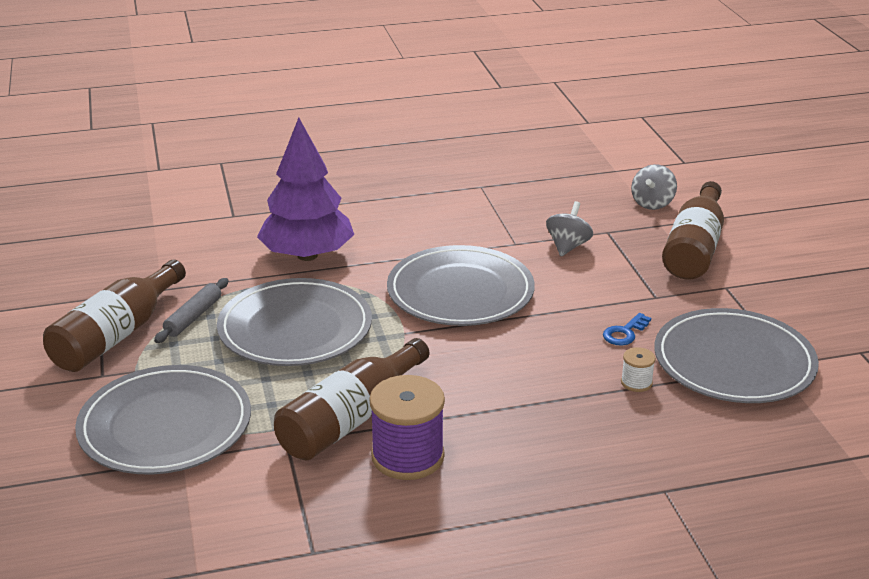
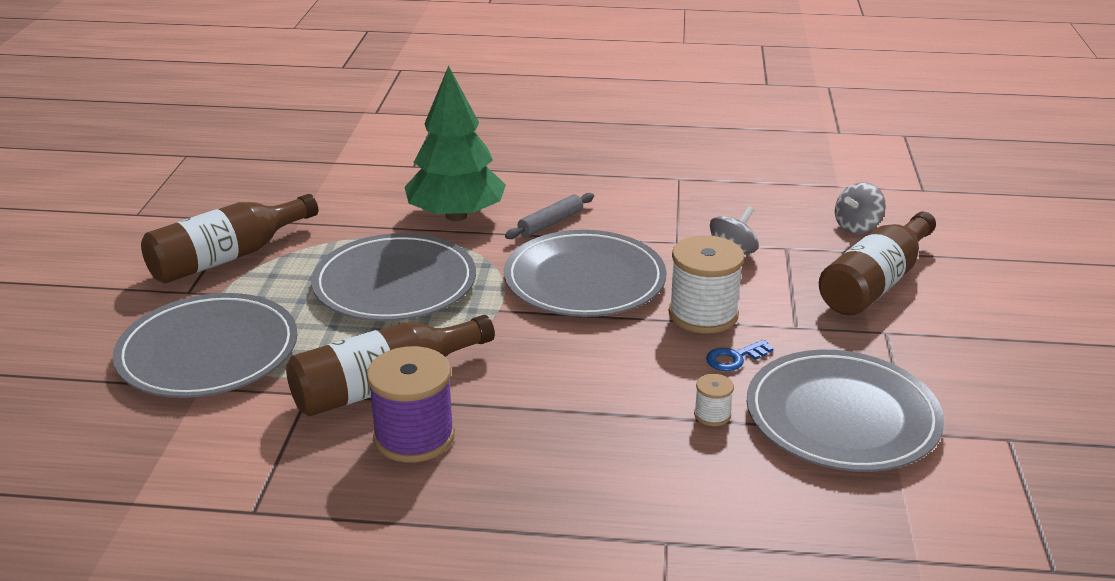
camera: 20 degrees right, 0 degrees up
(193, 317) = (308, 254): grey rolling pin -> grey rolling pin (550, 223)
(307, 255) = (456, 215): purple tree -> green tree
(577, 302) = (703, 314): none -> white spool

